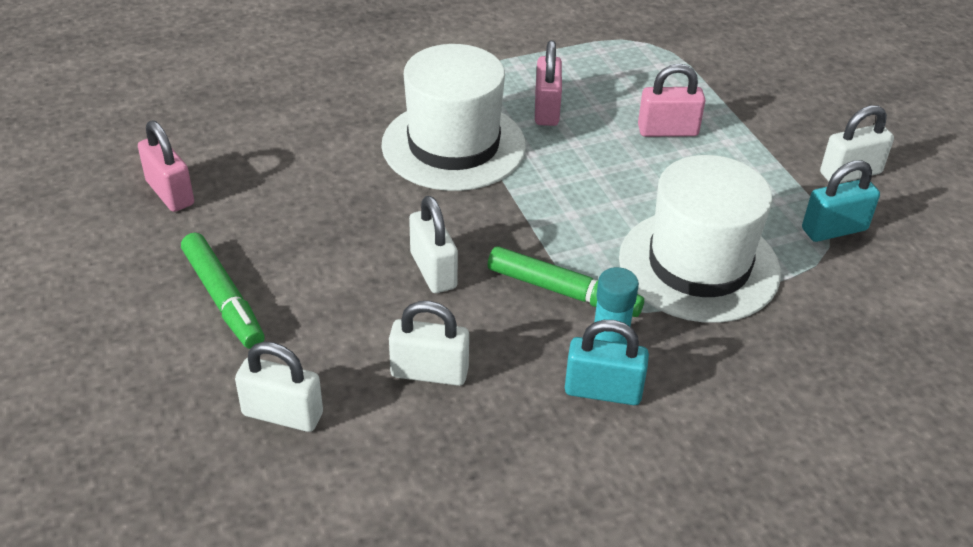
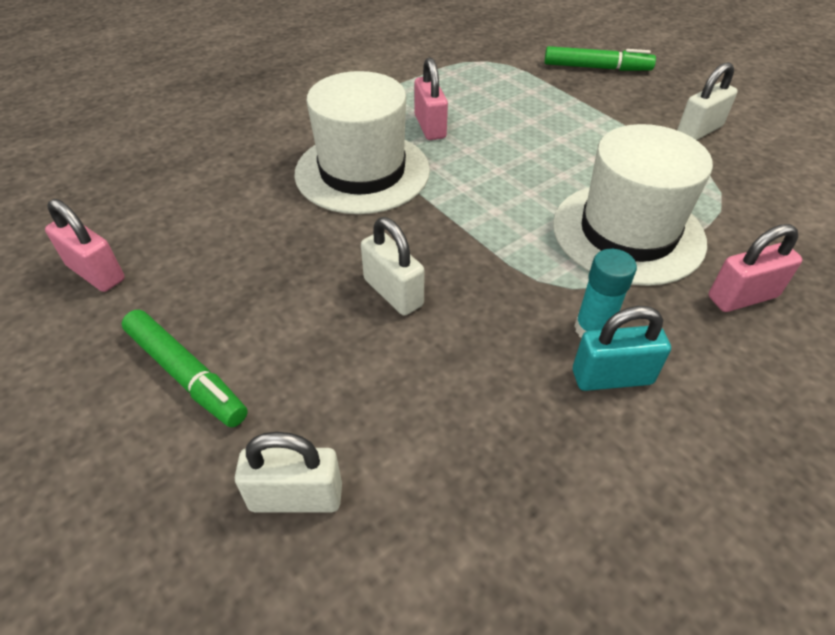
camera: 15 degrees left, 5 degrees up
(429, 372) = (435, 402): white padlock -> none
(563, 291) = (524, 284): green marker -> green marker (596, 68)
(667, 131) = (538, 125): pink padlock -> pink padlock (742, 297)
(834, 229) = (716, 178): turquoise padlock -> none

